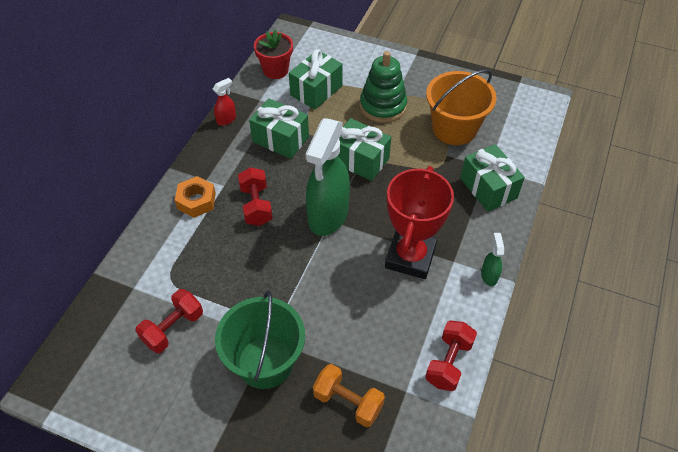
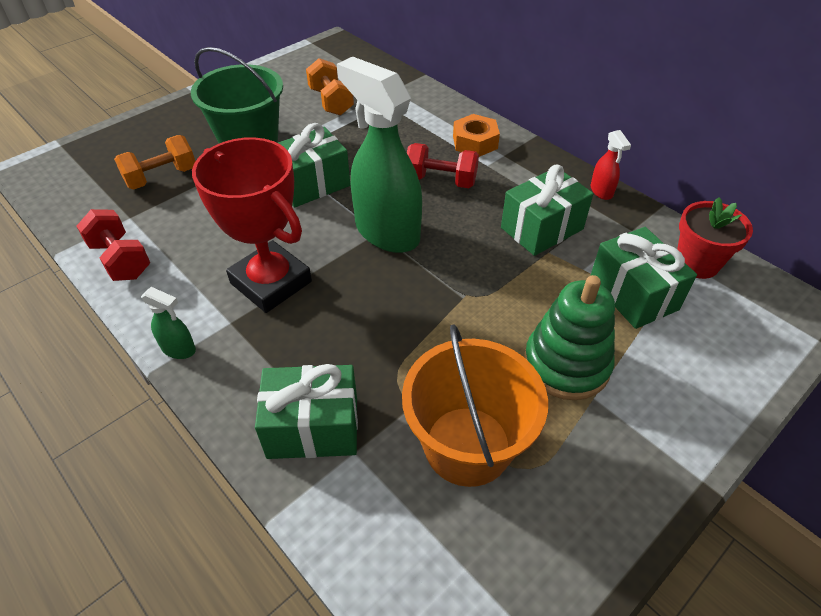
camera: 115 degrees right, 5 degrees down
(173, 328) = (331, 102): red dumbbell -> orange dumbbell
(360, 160) = (461, 294): green gift -> green gift (312, 184)

